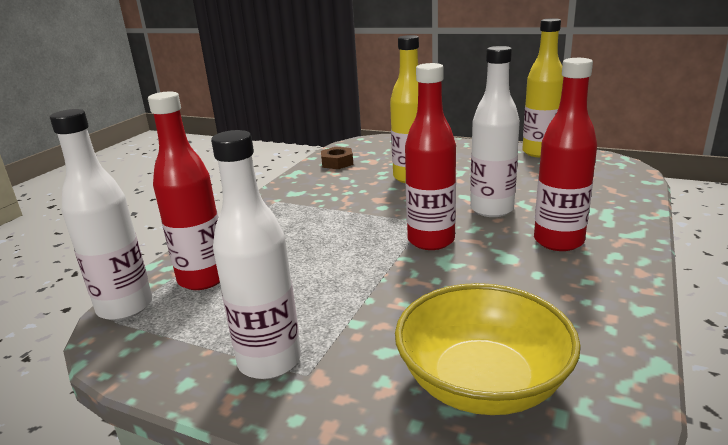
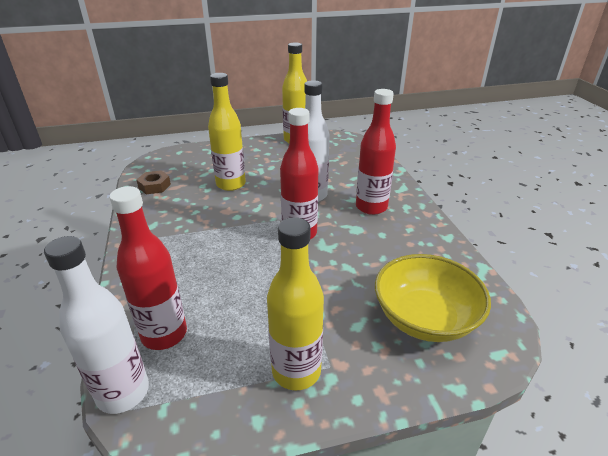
camera: 40 degrees left, 10 degrees up
(269, 361) = (296, 371): white bottle -> yellow bottle

